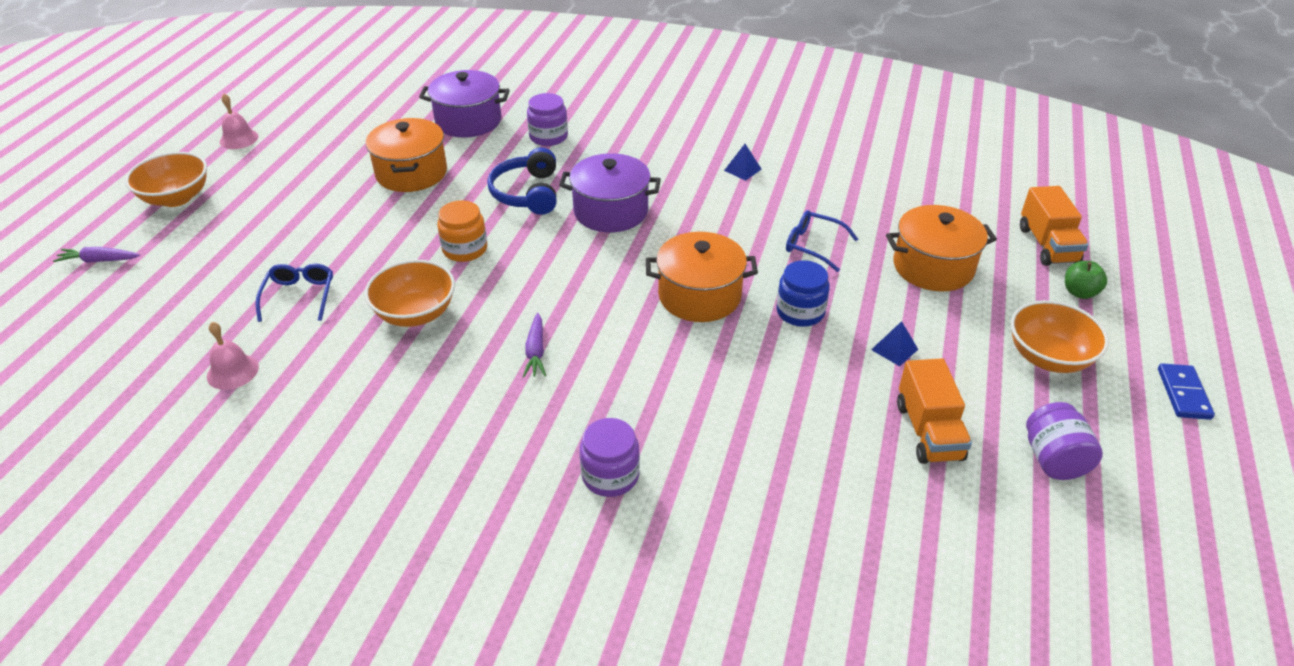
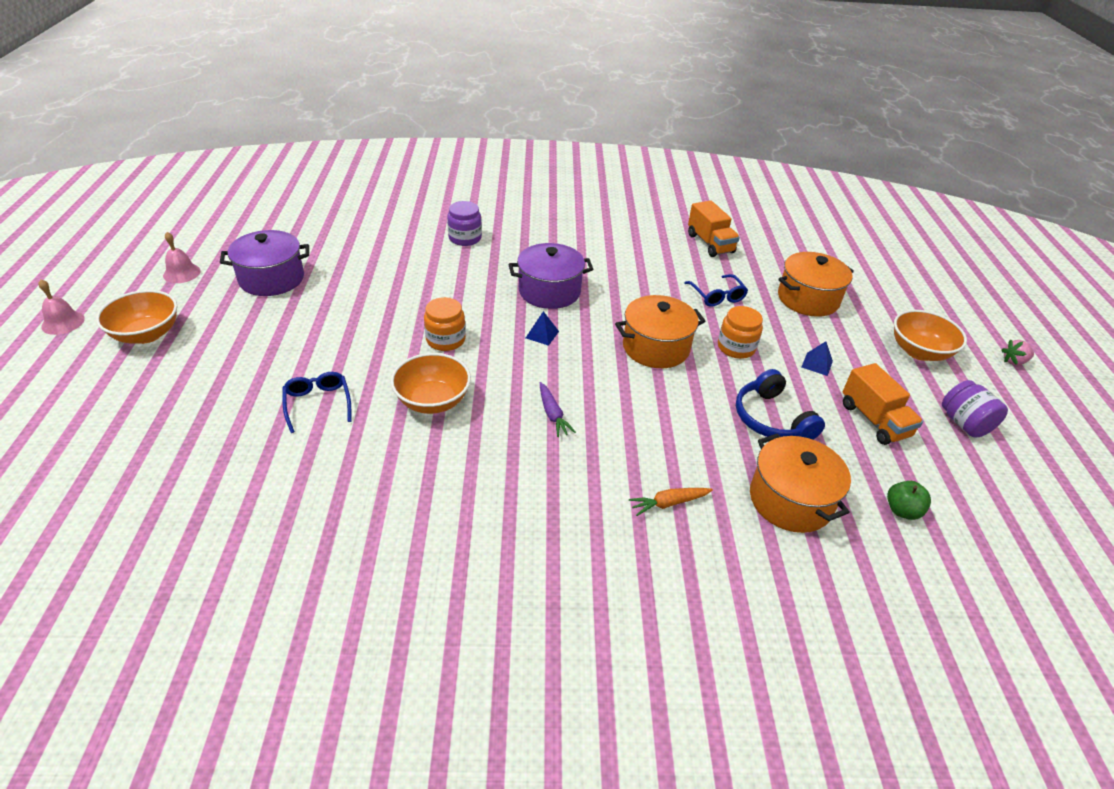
camera: 20 degrees left, 0 degrees up
(99, 260) = (96, 404): purple carrot -> none
(232, 371) = (290, 482): pink bell -> pink bell (63, 322)
(411, 173) = (363, 282): orange pot -> orange pot (790, 500)
(468, 121) = (389, 233): purple pot -> purple pot (272, 279)
(527, 193) = (473, 286): blue headphones -> blue headphones (771, 419)
(610, 475) = (669, 503): purple jar -> orange carrot
(742, 169) = (632, 245): blue pyramid -> blue pyramid (542, 334)
(800, 312) = (736, 347): blue jar -> orange jar
(813, 246) = (717, 296): blue glasses -> blue glasses turned 120 degrees counterclockwise
(1047, 245) = (872, 272): orange truck -> orange truck (710, 243)
(1079, 292) = (911, 302): green apple -> green apple (902, 510)
(1183, 394) = (1014, 361): blue domino -> pink strawberry

